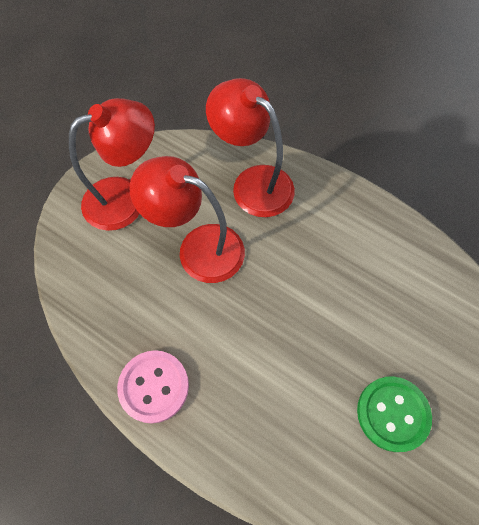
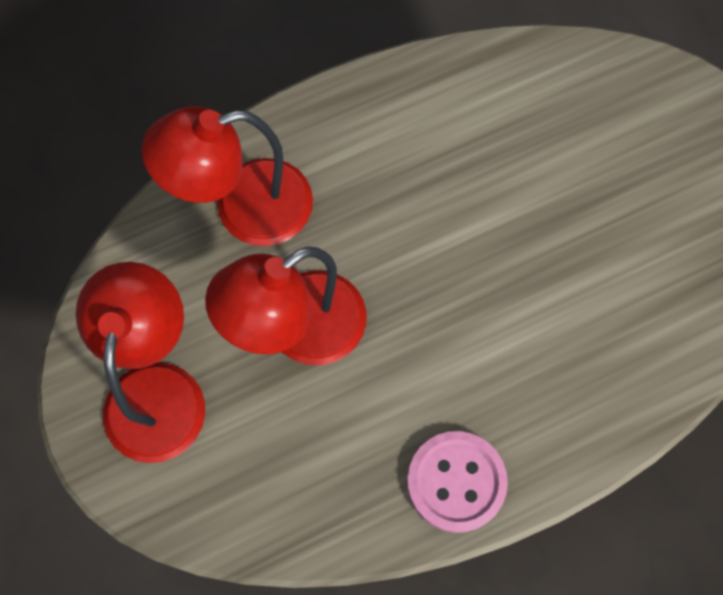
camera: 60 degrees left, 5 degrees up
(392, 413) = (633, 229): green button -> none

